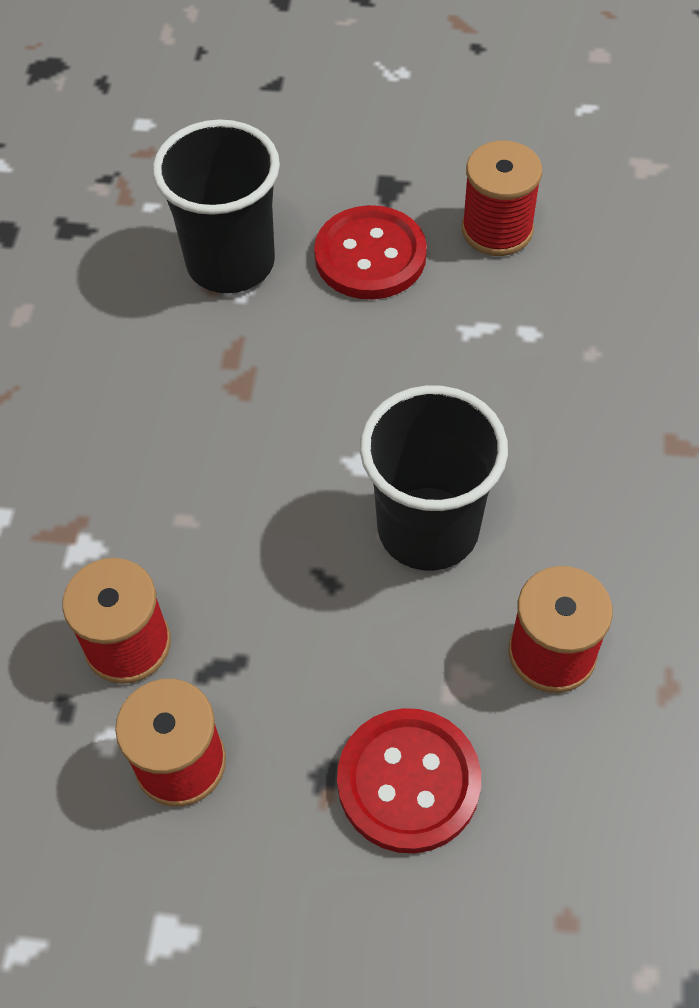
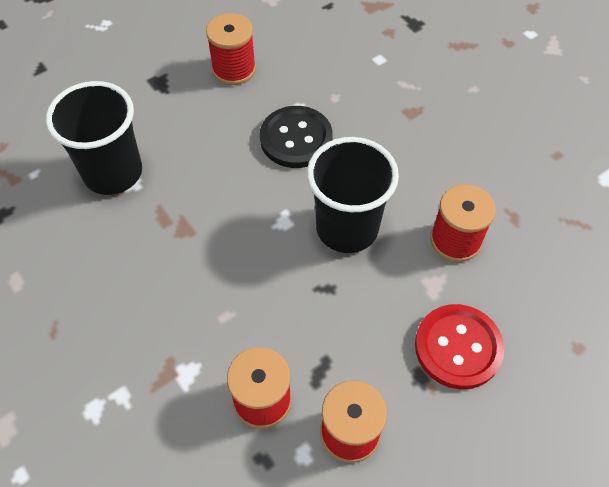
camera: 45 degrees left, 0 degrees up
(370, 256) = (184, 121): red button -> none
(483, 372) = (296, 139): none -> black button

